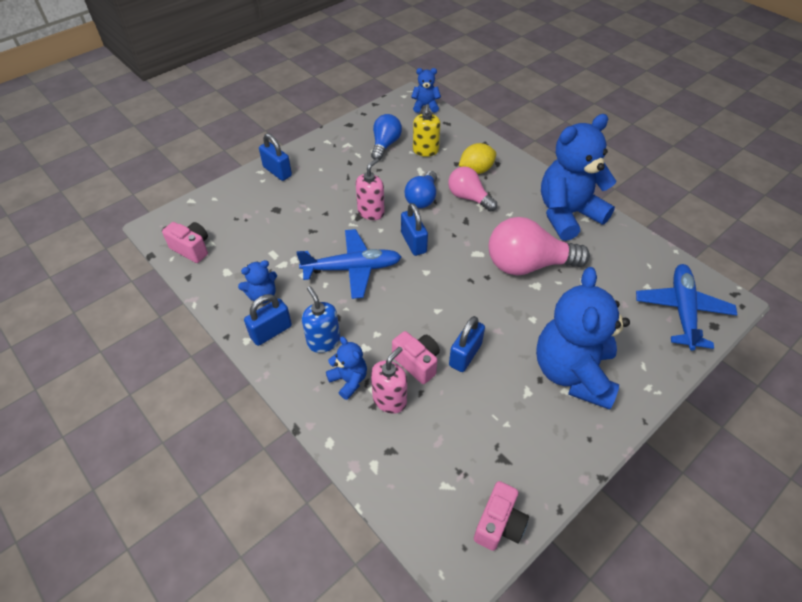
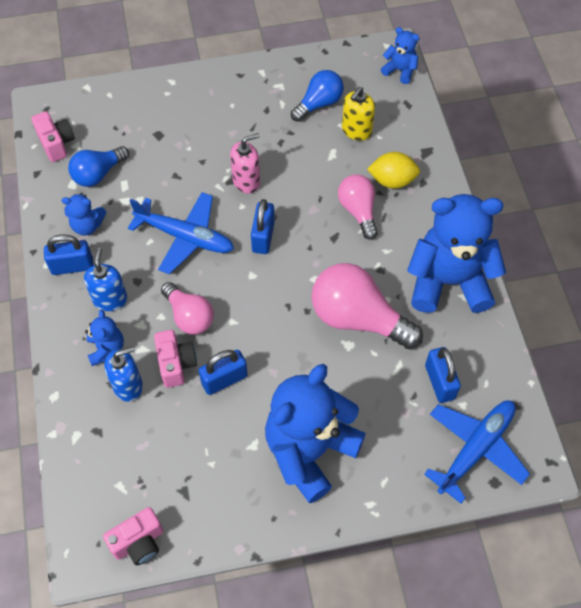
camera: 30 degrees right, 10 degrees up
(277, 171) = (188, 89): blue padlock -> blue padlock (439, 382)
(390, 400) = (128, 386): pink soap dispenser -> blue soap dispenser
(400, 322) = (189, 316): none -> pink light bulb
(422, 198) = (309, 189): blue light bulb -> blue light bulb (98, 174)

